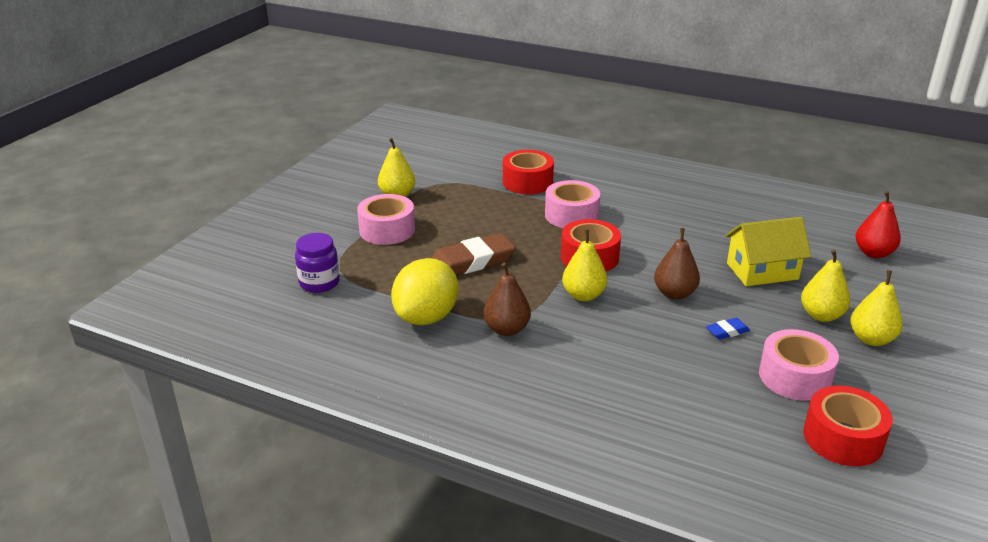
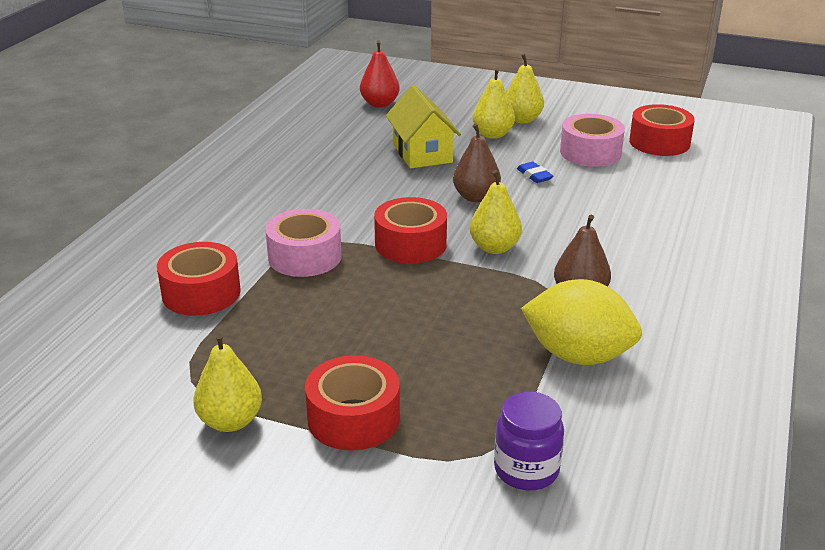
camera: 95 degrees left, 0 degrees up
(387, 230) = (353, 418): pink tape -> red tape
(471, 261) = (436, 329): brown eraser -> none

